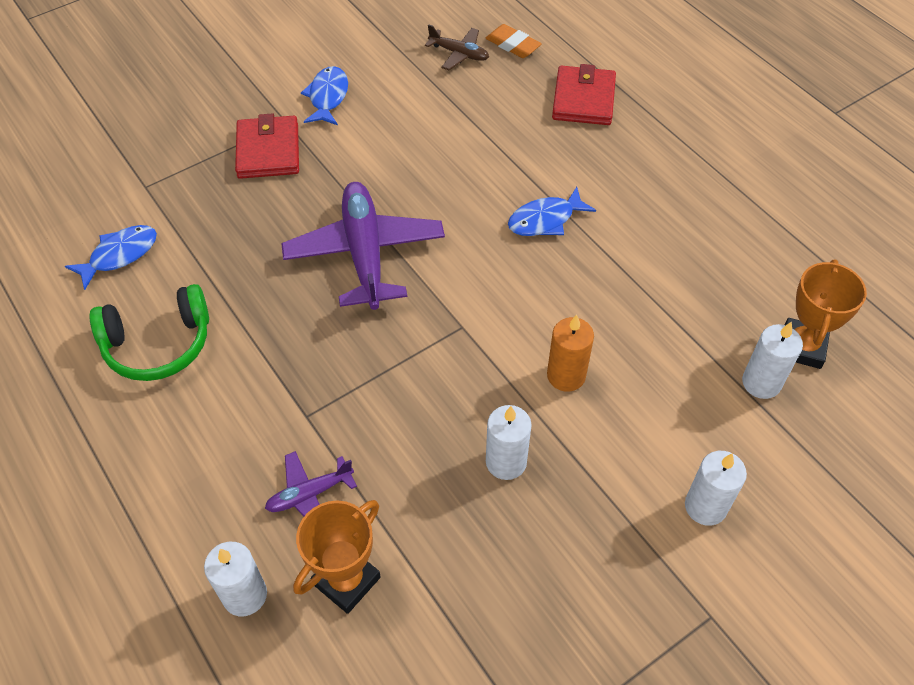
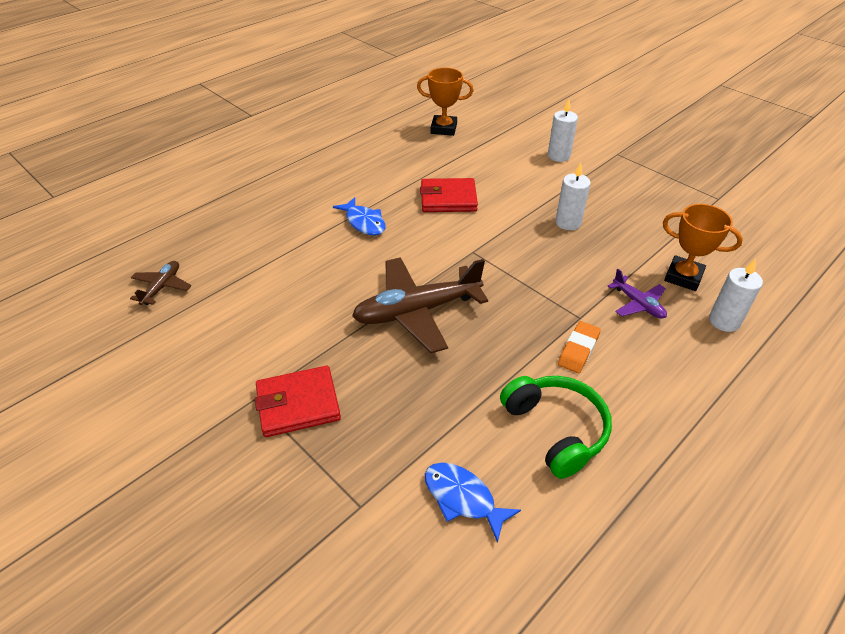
camera: 100 degrees left, 10 degrees down
(328, 97) = (217, 372): blue fish -> none
(365, 253) = (417, 311): purple plane -> brown plane
(512, 45) = (155, 255): orange eraser -> orange eraser (578, 350)
(566, 375) = (495, 205): orange candle -> none
(583, 99) = (232, 213): red wallet -> red wallet (448, 199)
(761, 383) = (473, 140): white candle -> none

